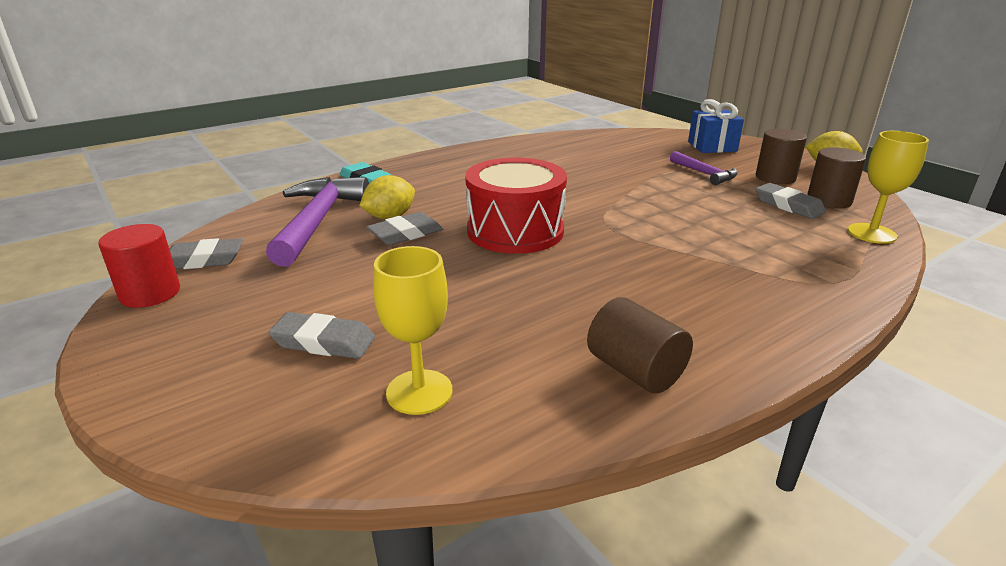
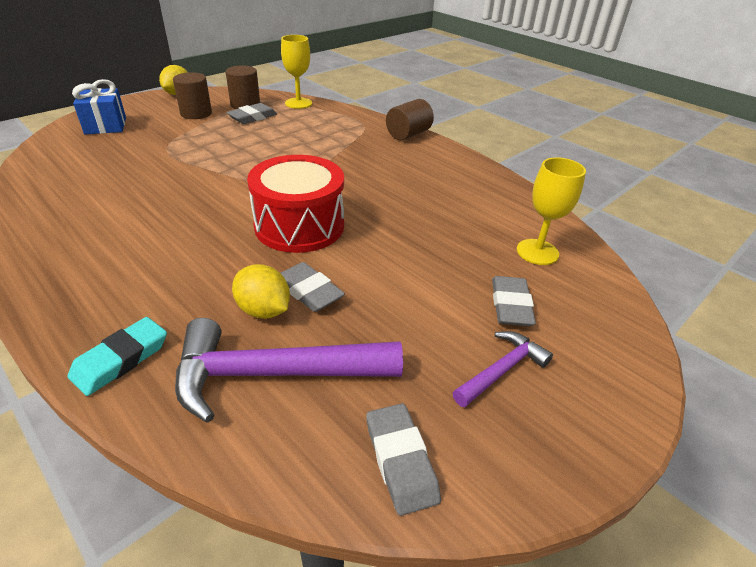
camera: 100 degrees left, 10 degrees up
(150, 293) = (493, 478): red cylinder -> none
(635, 371) = (477, 183): brown cylinder -> brown cylinder (408, 134)
(705, 174) = (178, 136): purple hammer -> purple hammer (502, 370)

